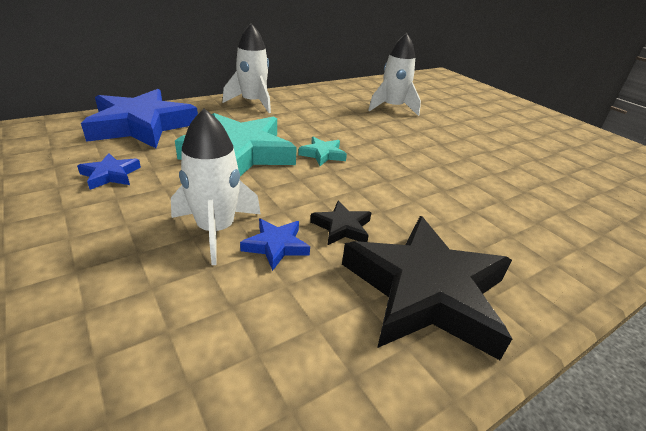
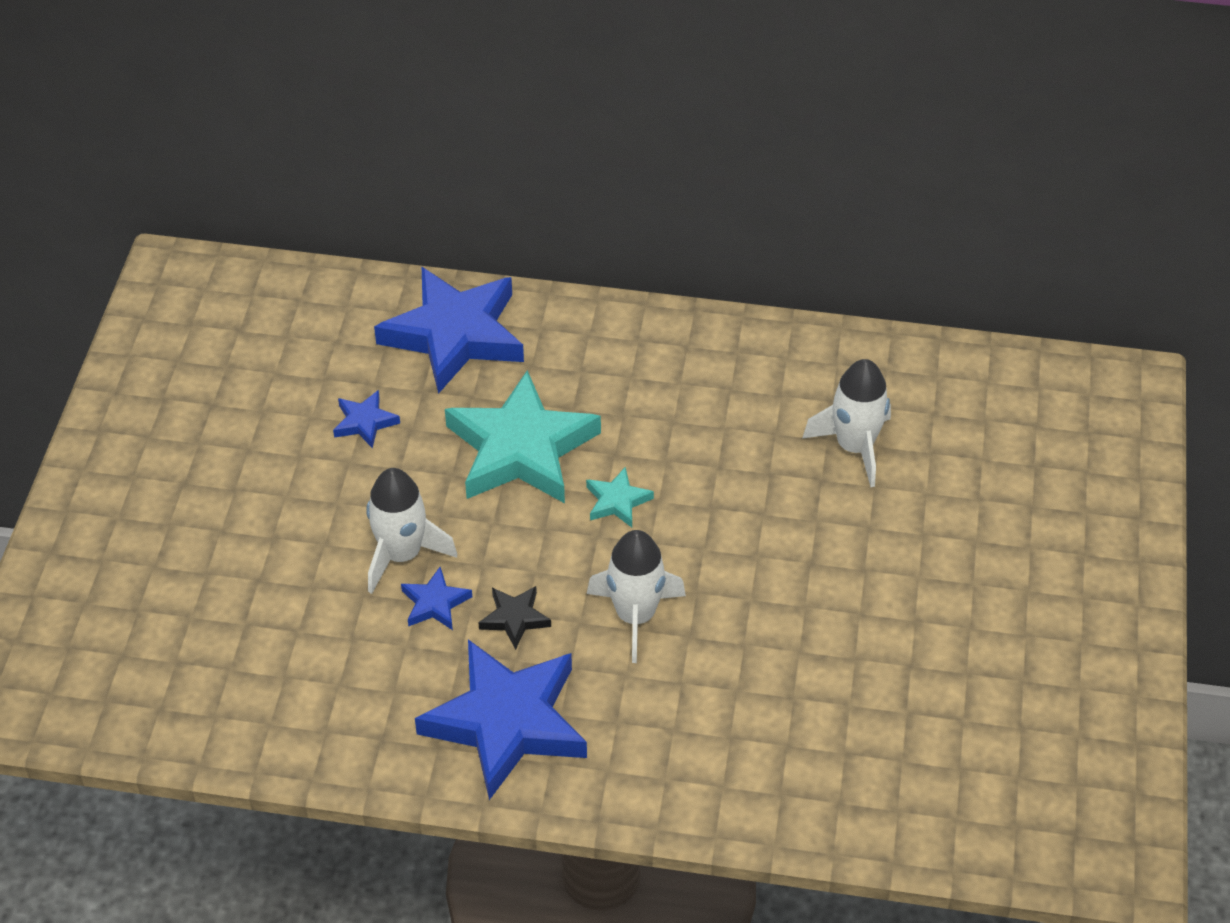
camera: 45 degrees right, 15 degrees up
(252, 103) = (642, 337): white rocket -> white rocket (635, 616)
(425, 291) = (506, 722): black star -> blue star

